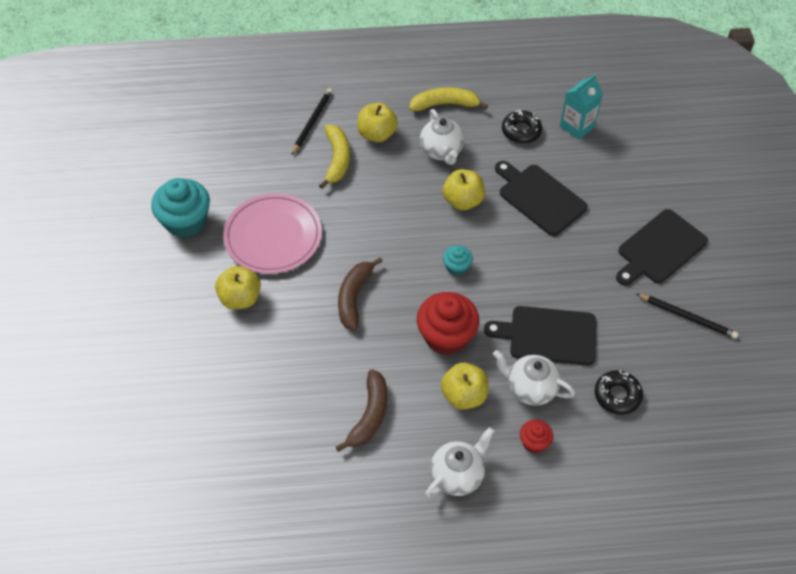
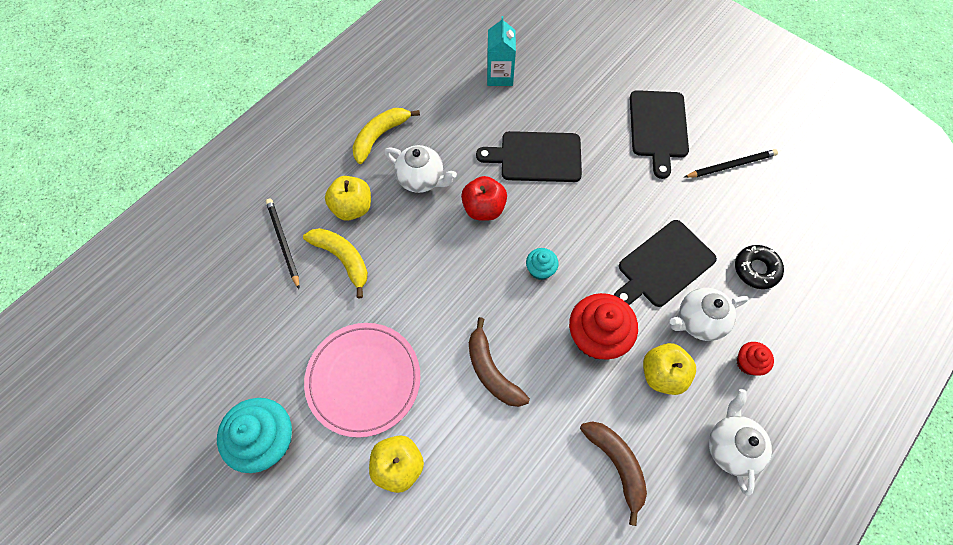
camera: 45 degrees left, 10 degrees up
(463, 201) = (484, 208): yellow apple -> red apple
(521, 131) = (463, 112): black donut -> none

